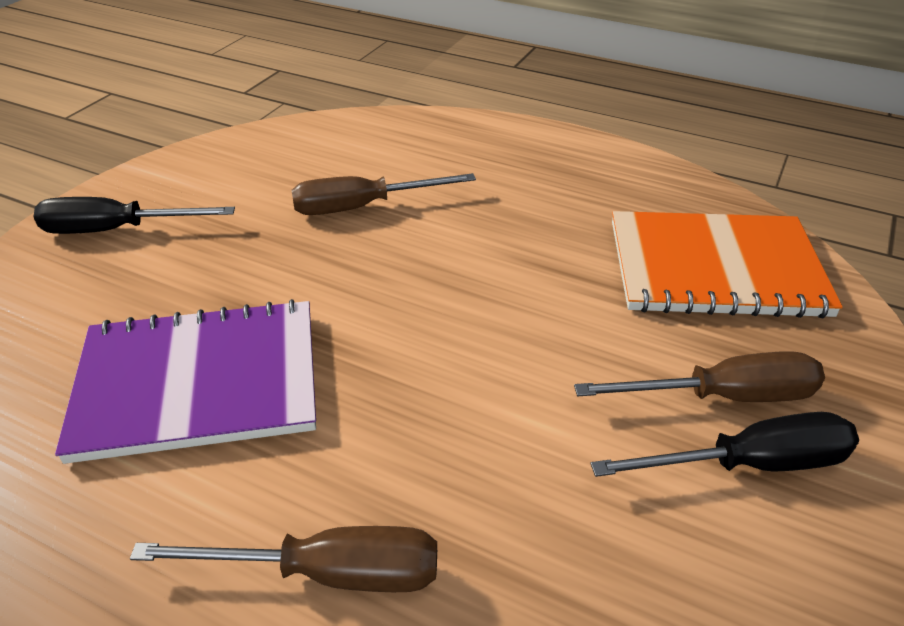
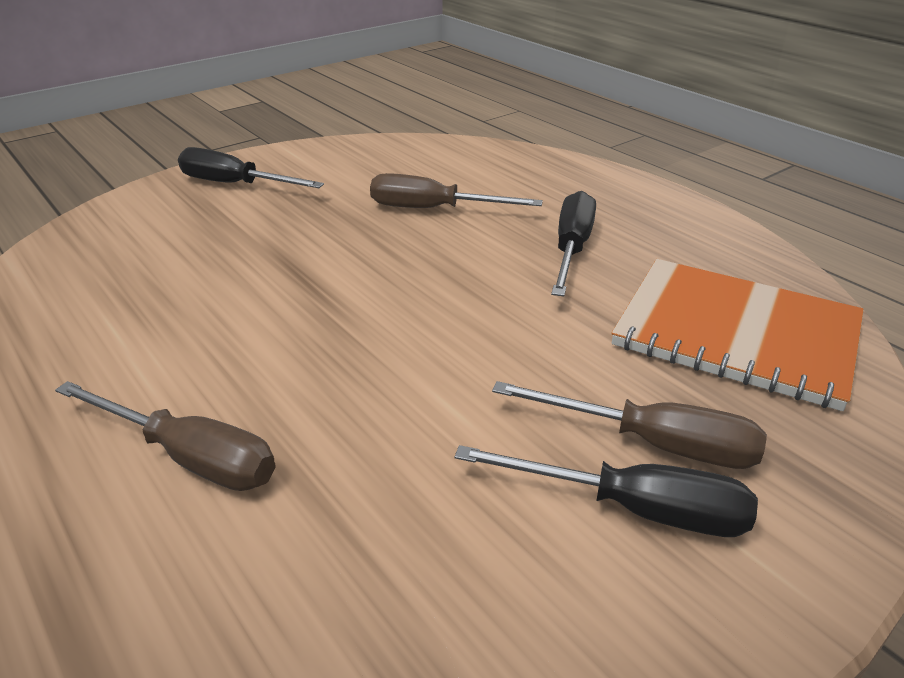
camera: 25 degrees right, 5 degrees down
(199, 382) = (208, 298): purple notebook -> none
(524, 218) = (571, 248): none -> black screwdriver

